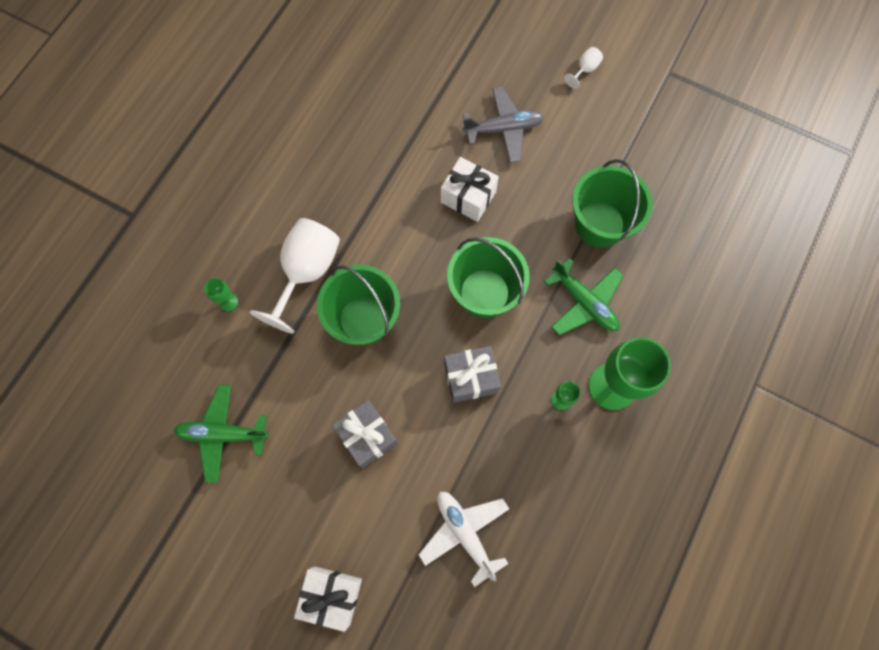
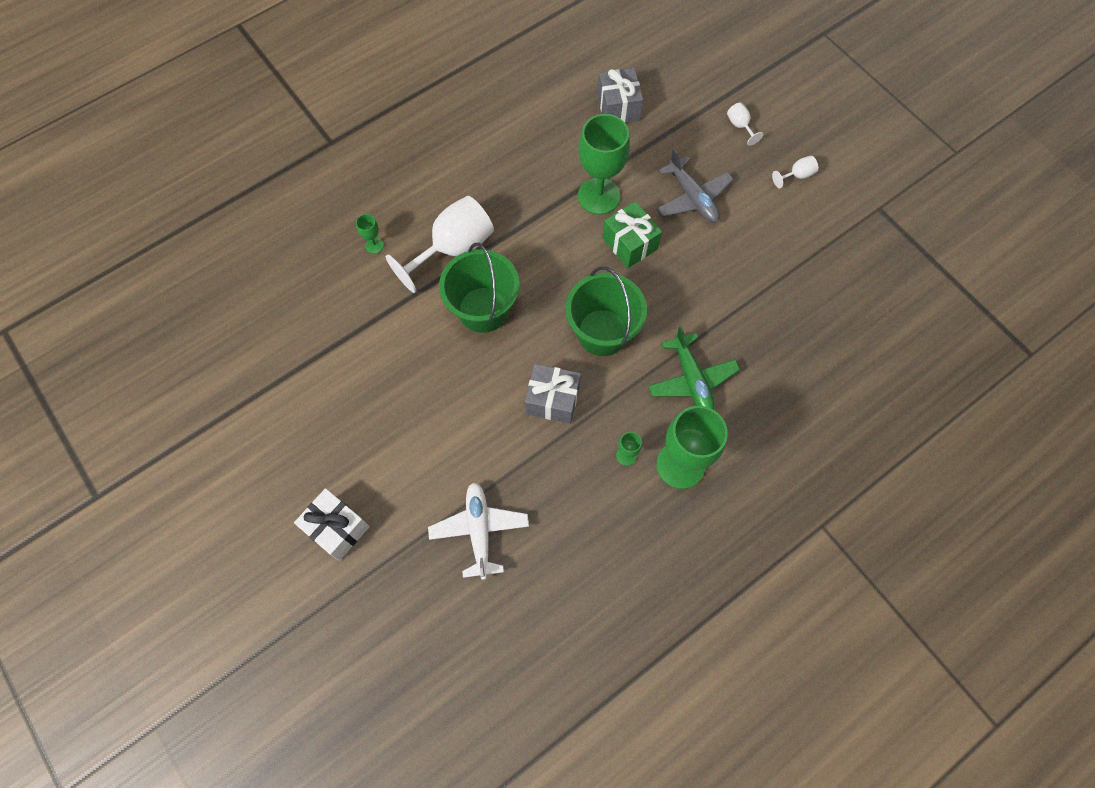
camera: 25 degrees right, 5 degrees down
(223, 434) = (314, 352): green plane -> none
(367, 436) = (435, 409): grey gift -> grey gift (618, 107)
(418, 163) = (599, 196): none -> green goblet
(468, 197) = (629, 243): white gift -> green gift
(503, 129) = (692, 197): grey plane -> grey plane turned 45 degrees clockwise
(513, 42) = (740, 126): none -> white goblet
(599, 224) = (741, 317): green bucket -> none

